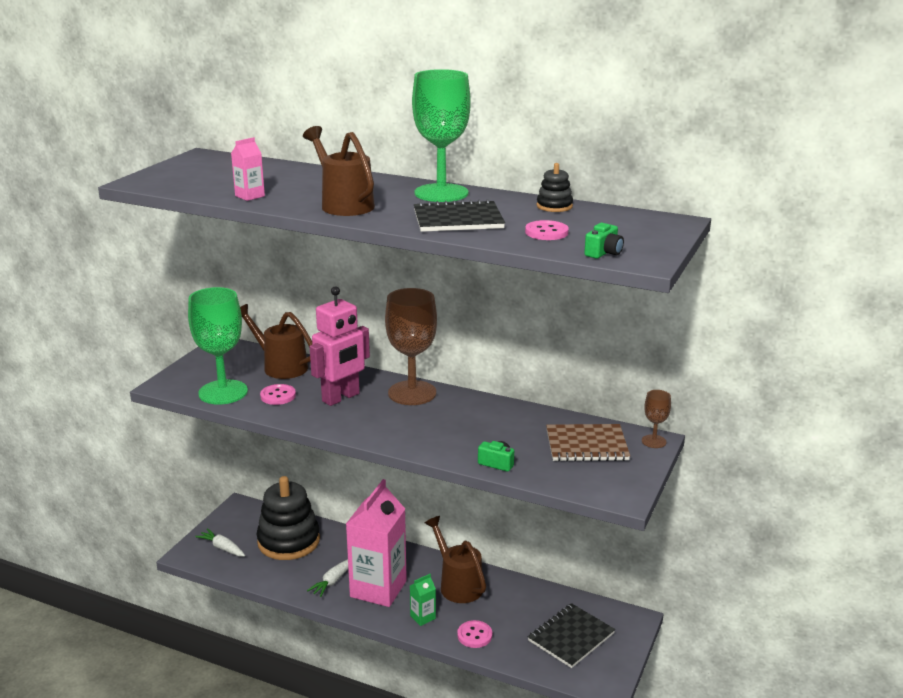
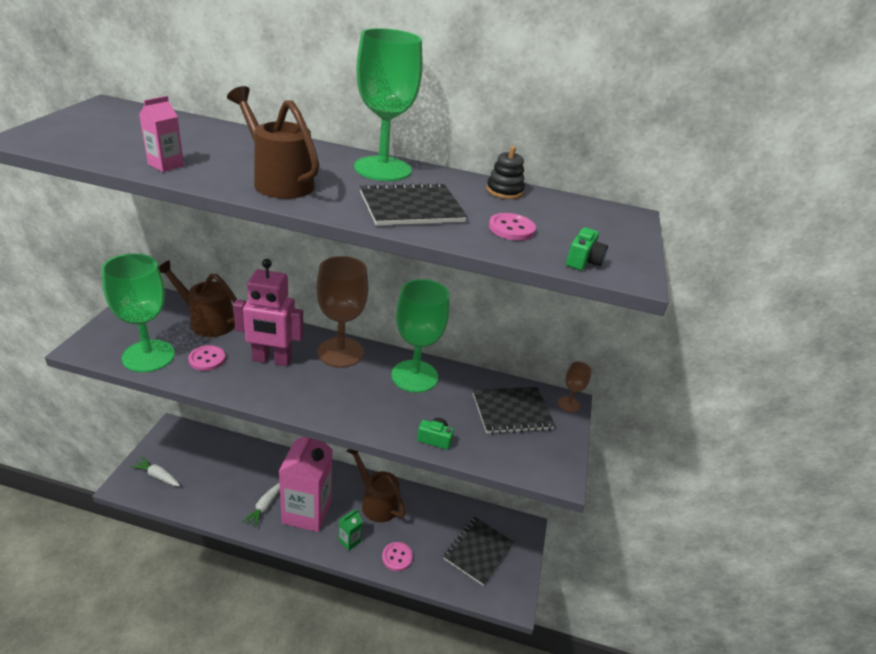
camera: 15 degrees left, 10 degrees up
(288, 541) = (220, 464): black stacking toy -> none
(341, 398) = (272, 360): pink robot -> pink robot turned 60 degrees clockwise
(487, 414) = (414, 376): none -> green goblet
(586, 445) = (512, 411): brown notebook -> black notebook

